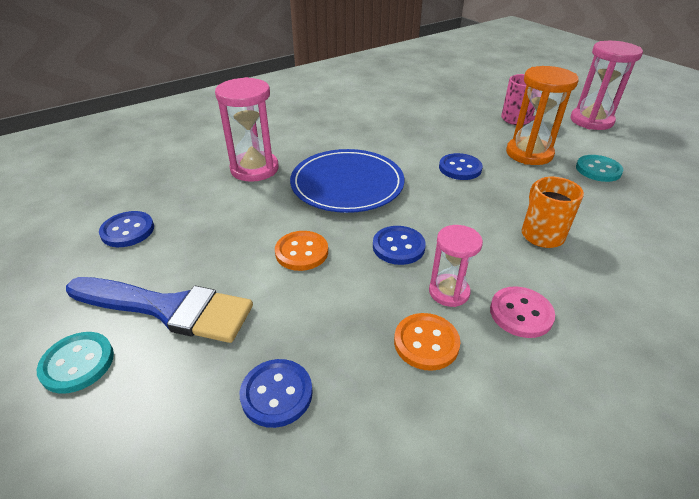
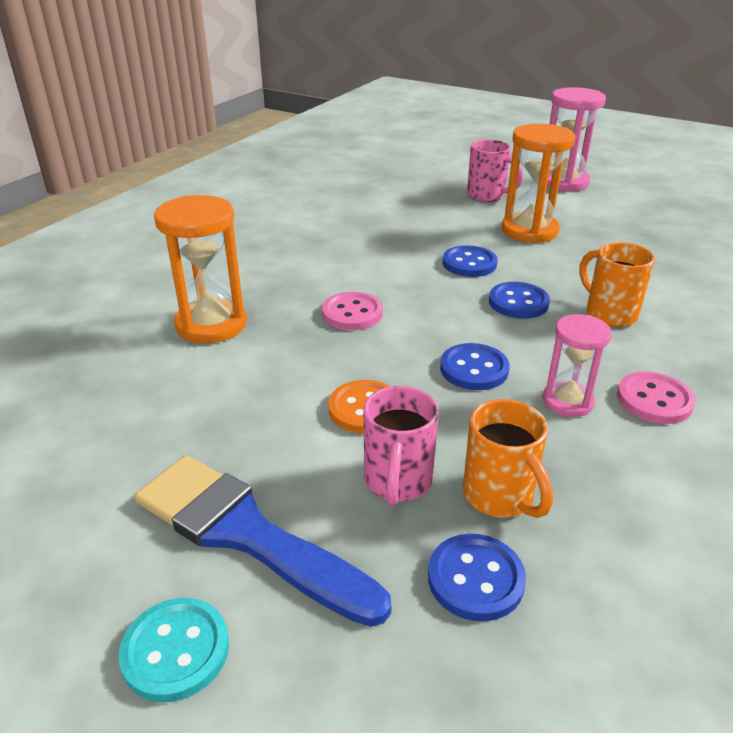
camera: 25 degrees left, 5 degrees down
(128, 231) = (90, 455): blue button -> blue button (518, 302)
(168, 308) = (246, 534): blue brush -> blue brush turned 135 degrees counterclockwise
(254, 169) = (211, 324): pink hourglass -> orange hourglass
(281, 308) = (397, 482): none -> pink mug
(340, 344) = (500, 497): none -> orange mug
(347, 184) = (352, 313): blue plate -> pink button
(426, 343) = (588, 462): orange button -> none
(598, 170) = (610, 233): turquoise button -> none

